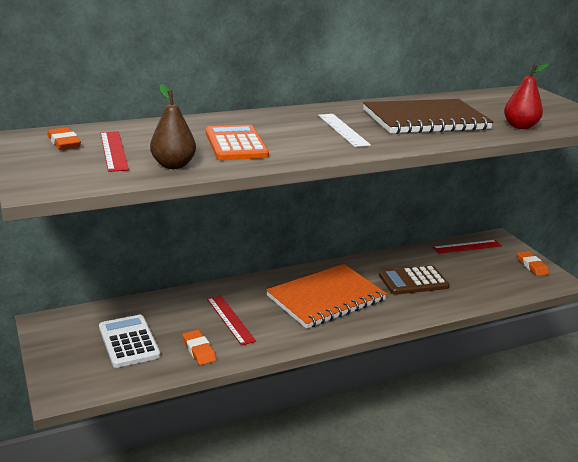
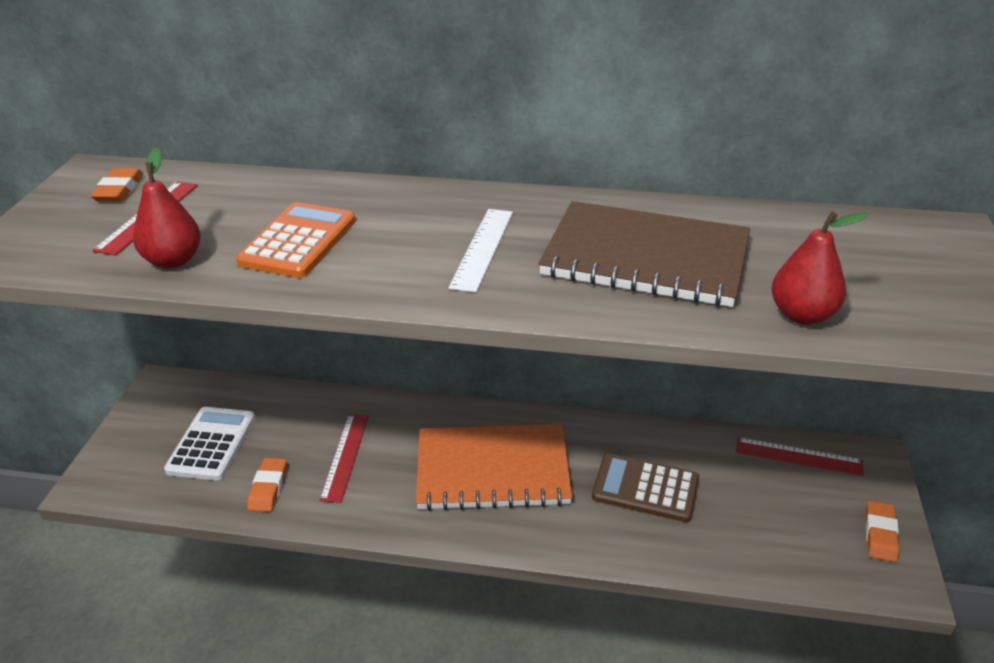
camera: 35 degrees right, 10 degrees up
(173, 165) = (173, 260): brown pear -> red pear

